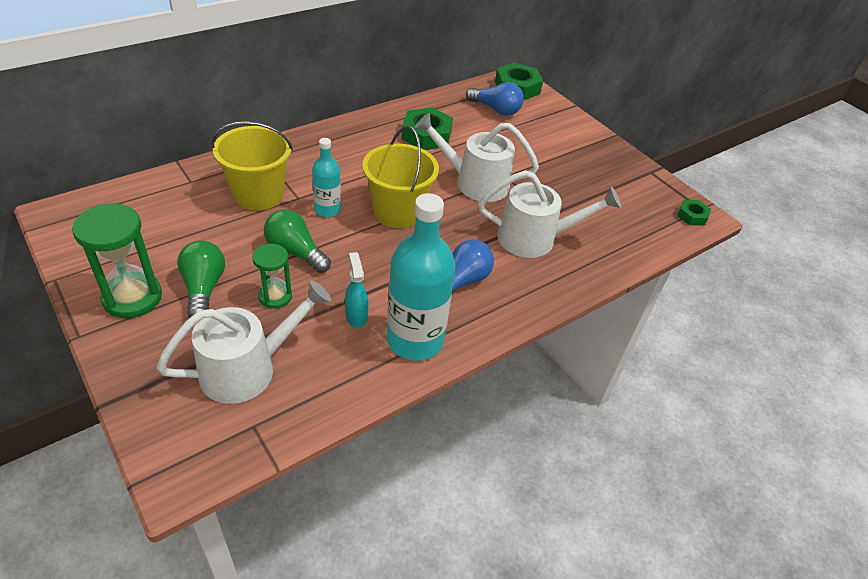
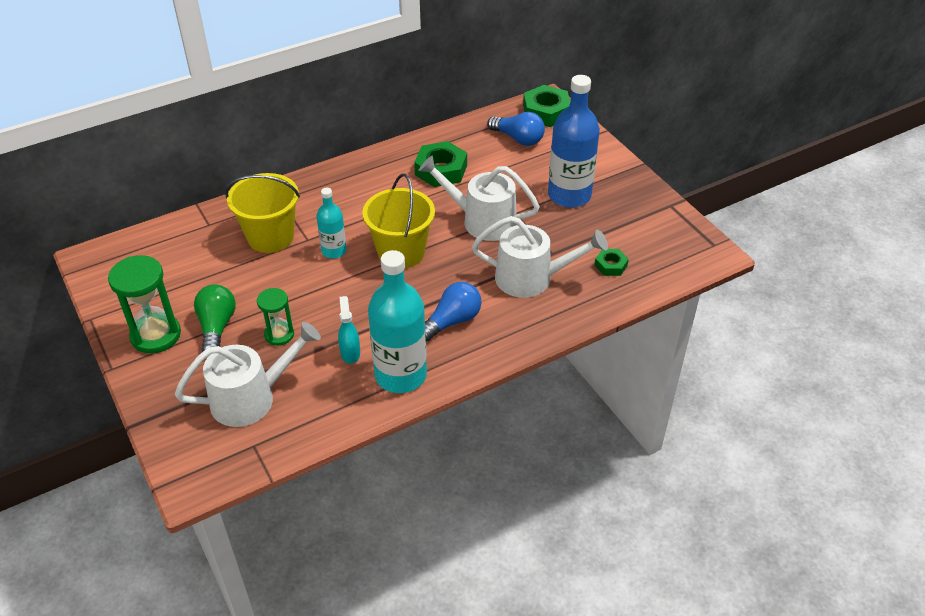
camera: 10 degrees right, 0 degrees up
(295, 252) = (301, 293): green light bulb -> none
(554, 161) = (569, 195): none -> blue bottle
(692, 216) = (702, 253): green nut -> green nut (611, 265)

